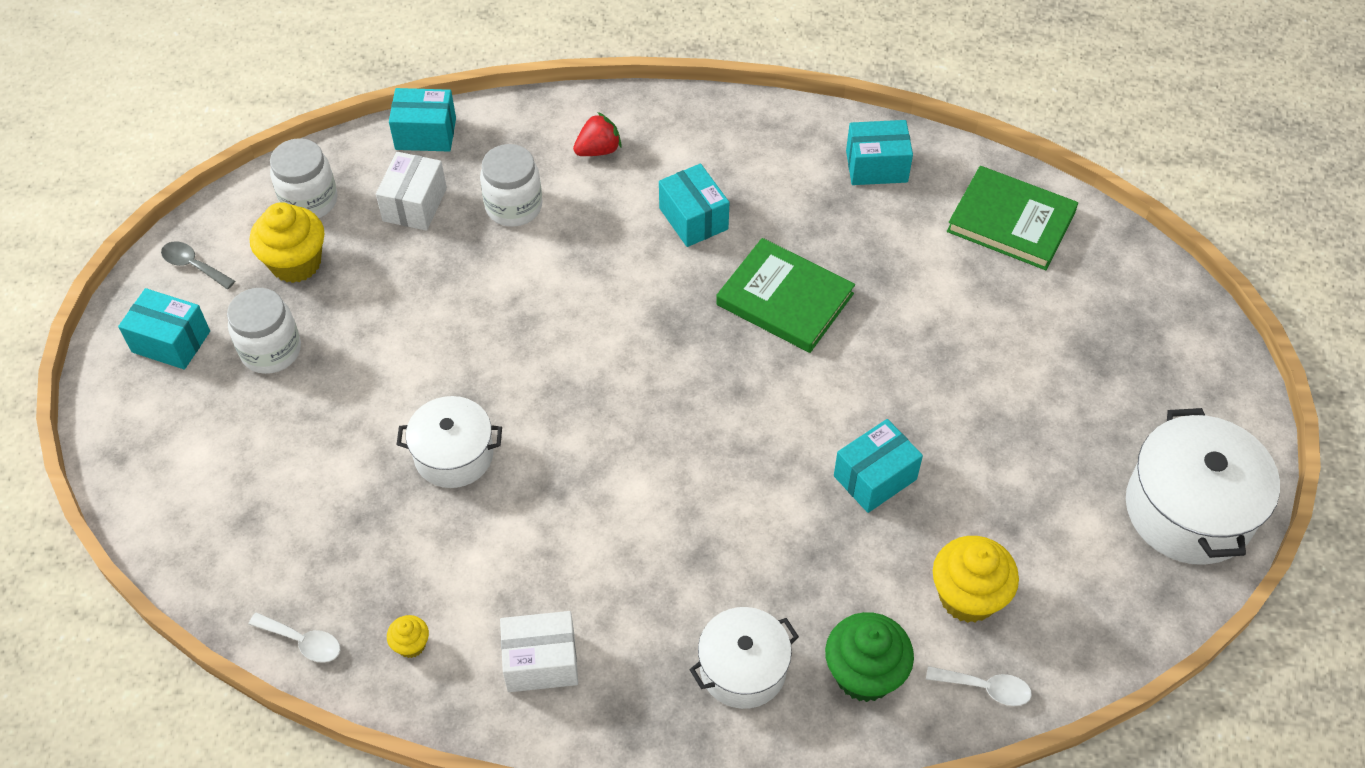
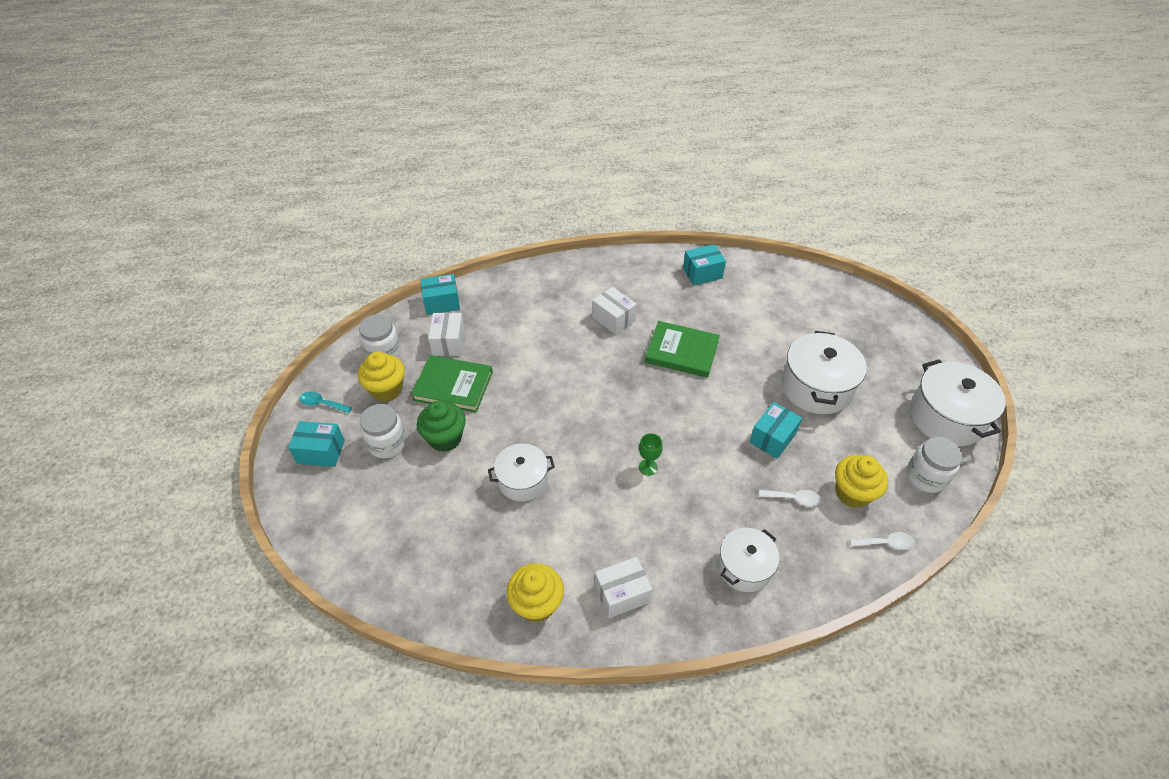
camera: 15 degrees left, 5 degrees down
(193, 265) = (322, 404): grey spoon -> turquoise spoon
(303, 642) = (466, 619): white spoon -> white spoon (794, 499)
(411, 645) = (536, 604): yellow cupcake -> yellow cupcake, size x2.05
(514, 206) = (508, 332): white jar -> white jar (925, 477)
(598, 150) = (546, 293): red strawberry -> none
(654, 479) = (648, 467): none -> green goblet
(693, 218) = (613, 319): turquoise box -> white box
(864, 674) = (815, 552): green cupcake -> green cupcake (445, 438)
(987, 408) = (816, 387): none -> white pot
(1011, 222) = (785, 288): green book -> green book (453, 386)

